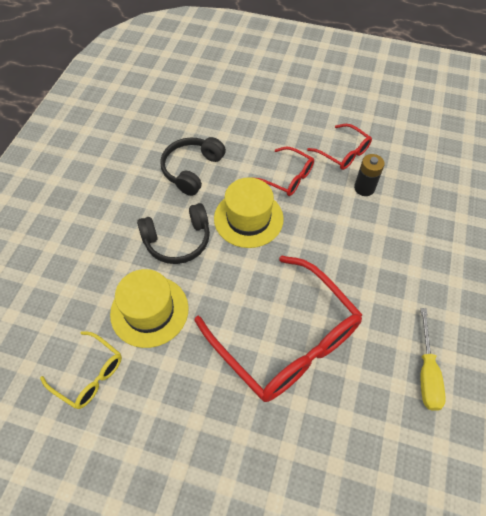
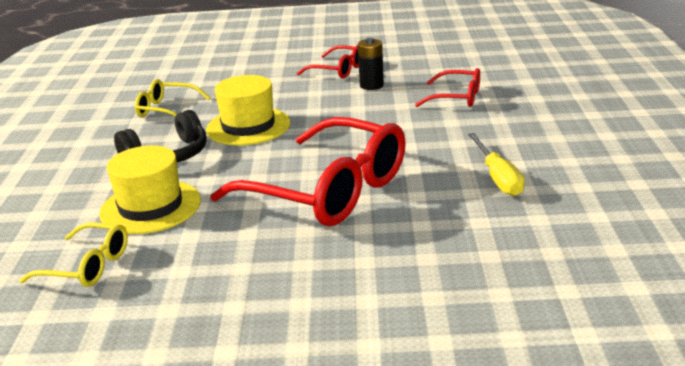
camera: 15 degrees left, 30 degrees down
(192, 170) = (167, 110): black headphones -> yellow glasses
(287, 177) = (282, 94): red glasses -> red glasses (456, 97)

